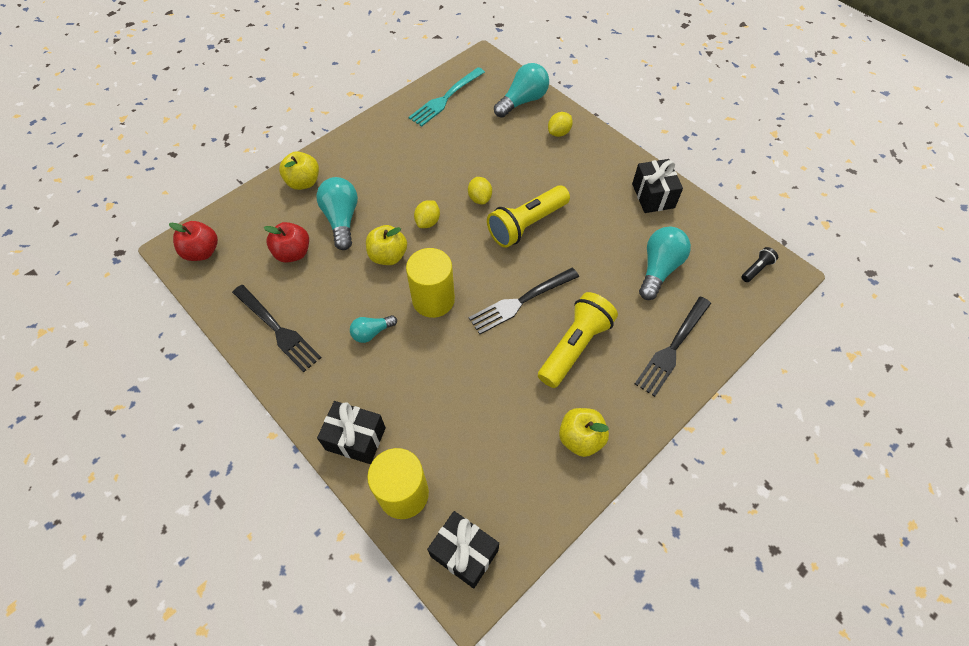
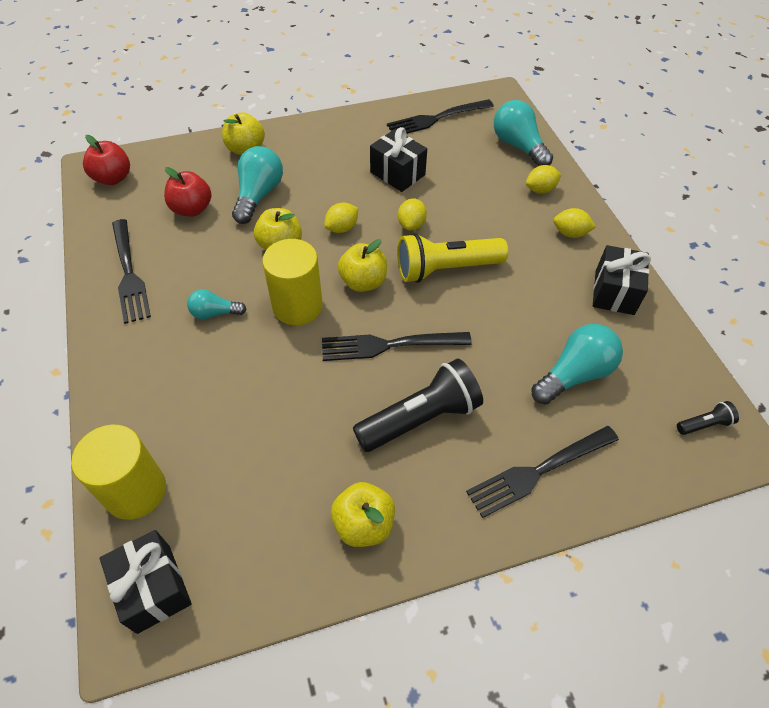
camera: 25 degrees right, 5 degrees down
(355, 438) = (128, 411): black gift -> black gift (397, 173)
(445, 98) = (436, 119): turquoise fork -> black fork
(471, 260) = (363, 282): none -> yellow apple
(522, 101) = (518, 146): turquoise light bulb -> turquoise light bulb turned 105 degrees counterclockwise
(575, 346) = (421, 418): yellow flashlight -> black flashlight
(599, 161) = (570, 233): none -> yellow lemon

